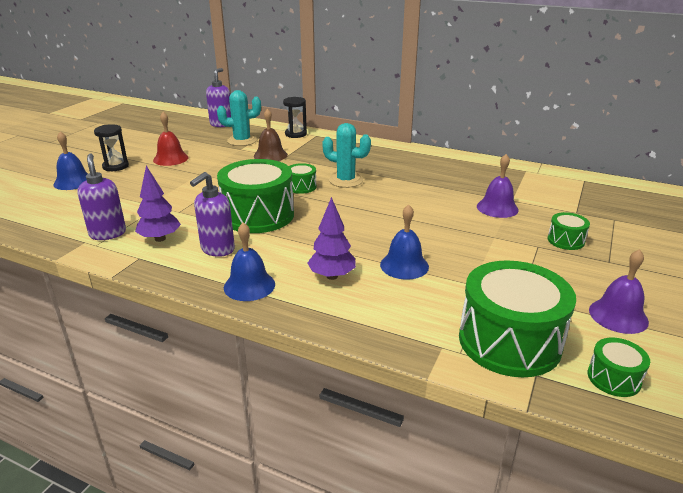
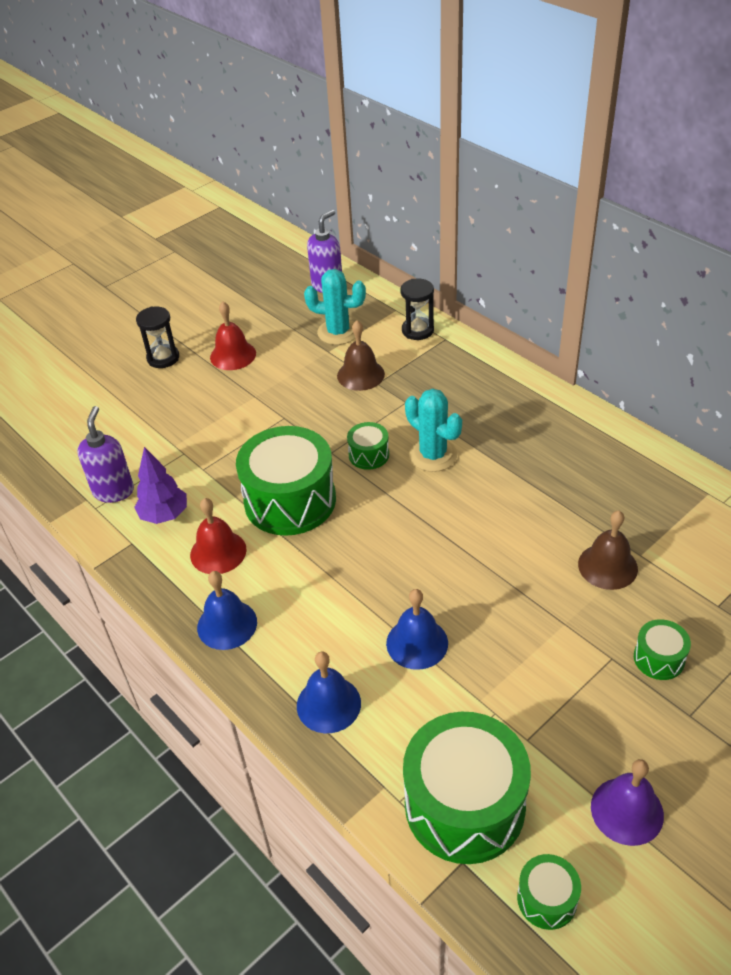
camera: 25 degrees right, 15 degrees up
(73, 182) = (107, 380): blue bell -> blue bell (328, 704)
(217, 249) = (218, 552): purple soap dispenser -> red bell
(332, 276) = (323, 636): purple tree -> none
(497, 208) = (607, 566): purple bell -> brown bell

